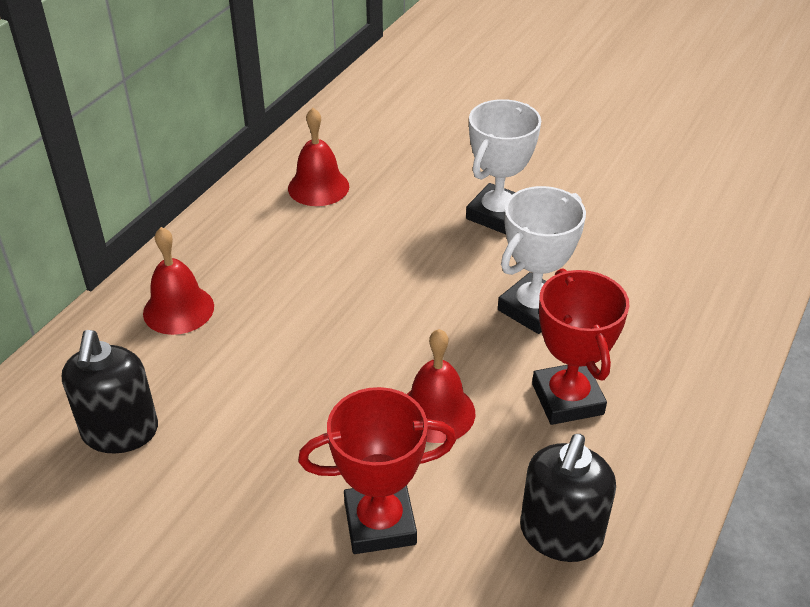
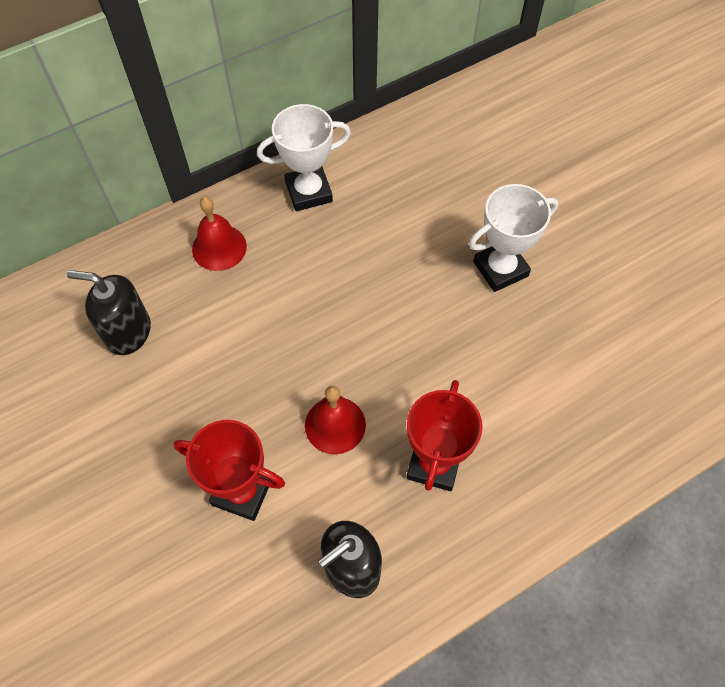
camera: 30 degrees right, 20 degrees up
(120, 432) = (128, 332): black soap dispenser -> black soap dispenser turned 75 degrees clockwise
(318, 187) = (382, 178): red bell -> none
(533, 309) = (465, 372): white trophy -> white trophy (308, 192)

